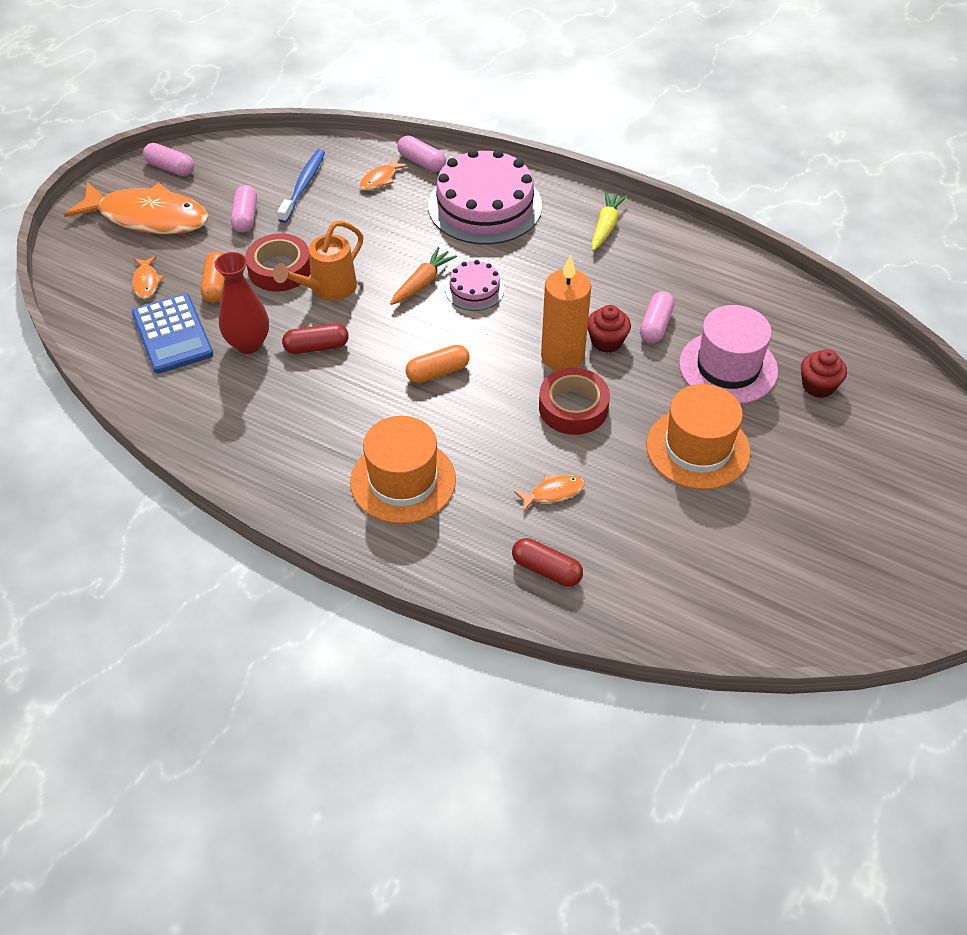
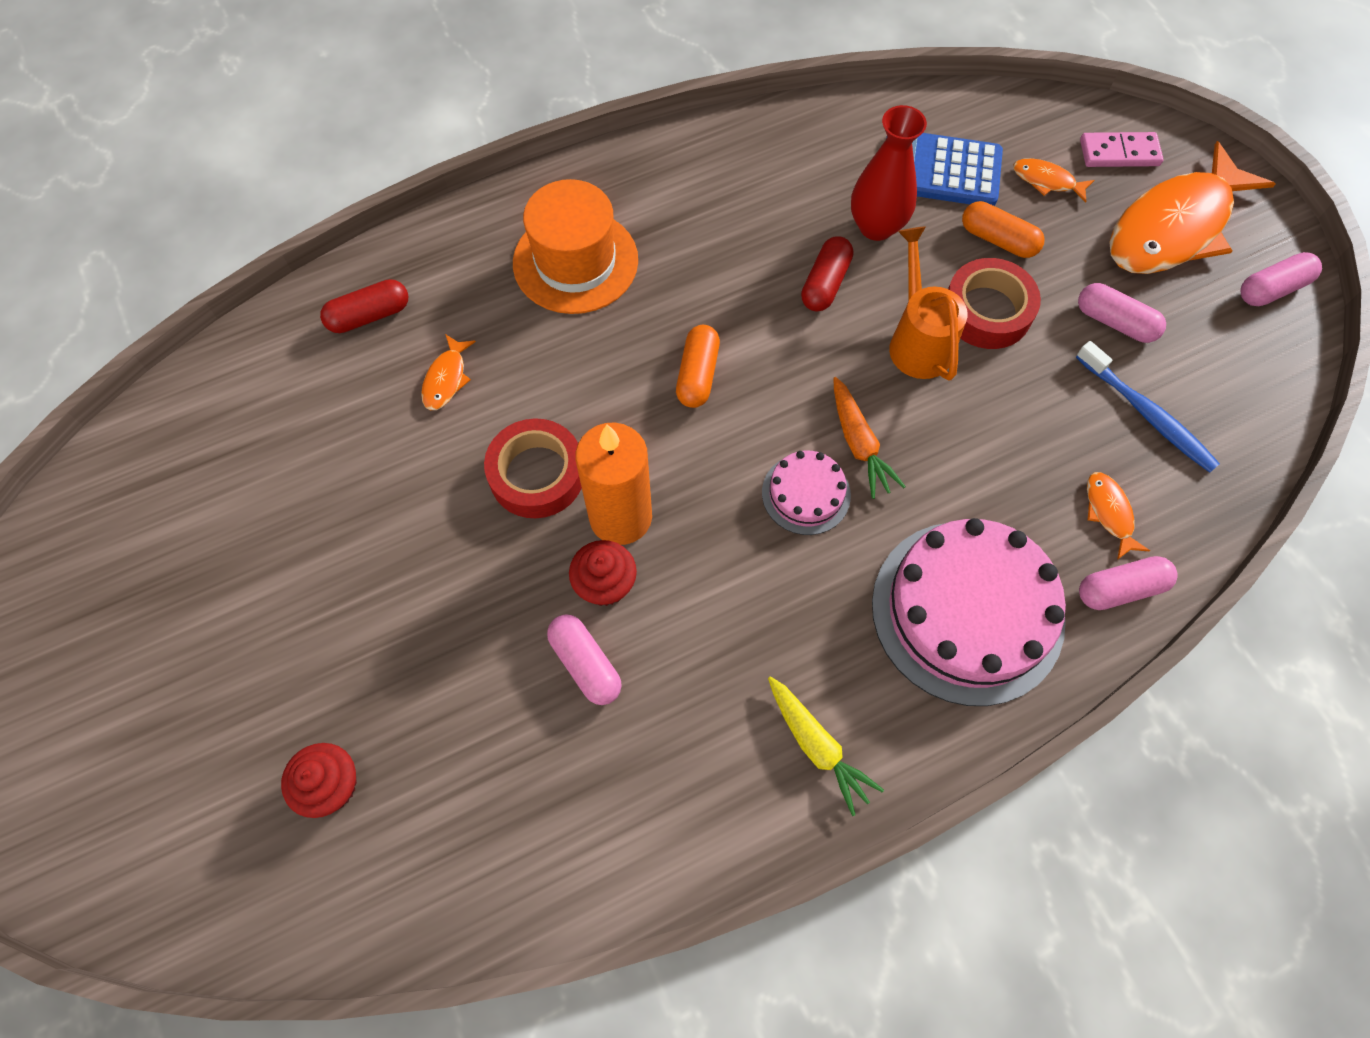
camera: 125 degrees right, 15 degrees up
(96, 259) = (1119, 152): none -> pink domino
(698, 448) = (373, 561): orange hat -> none
(728, 367) = (450, 696): pink hat -> none

